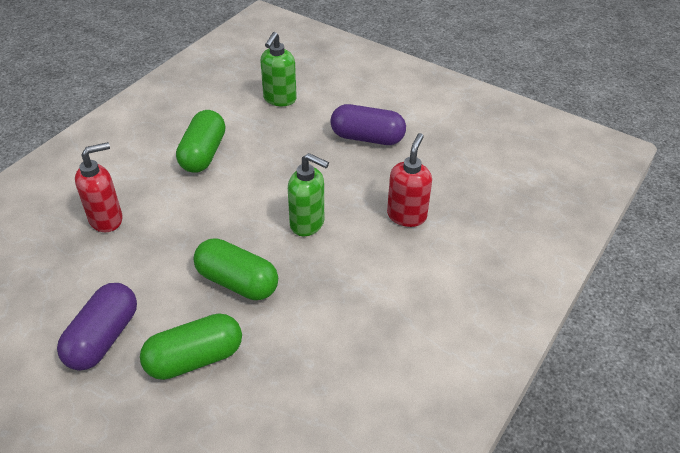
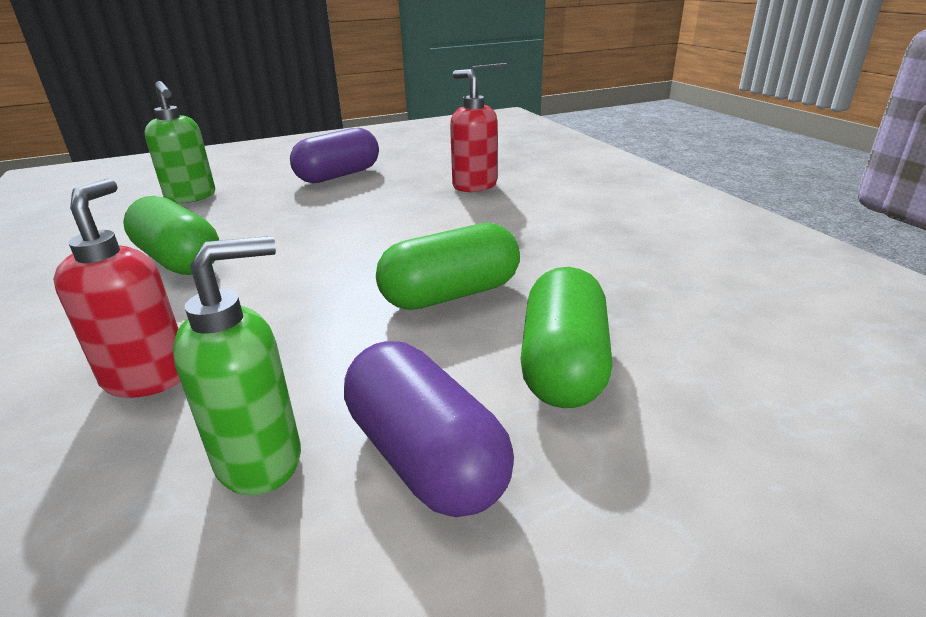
camera: 55 degrees left, 15 degrees down
(307, 224) = (414, 230): green soap dispenser -> green soap dispenser (261, 459)

